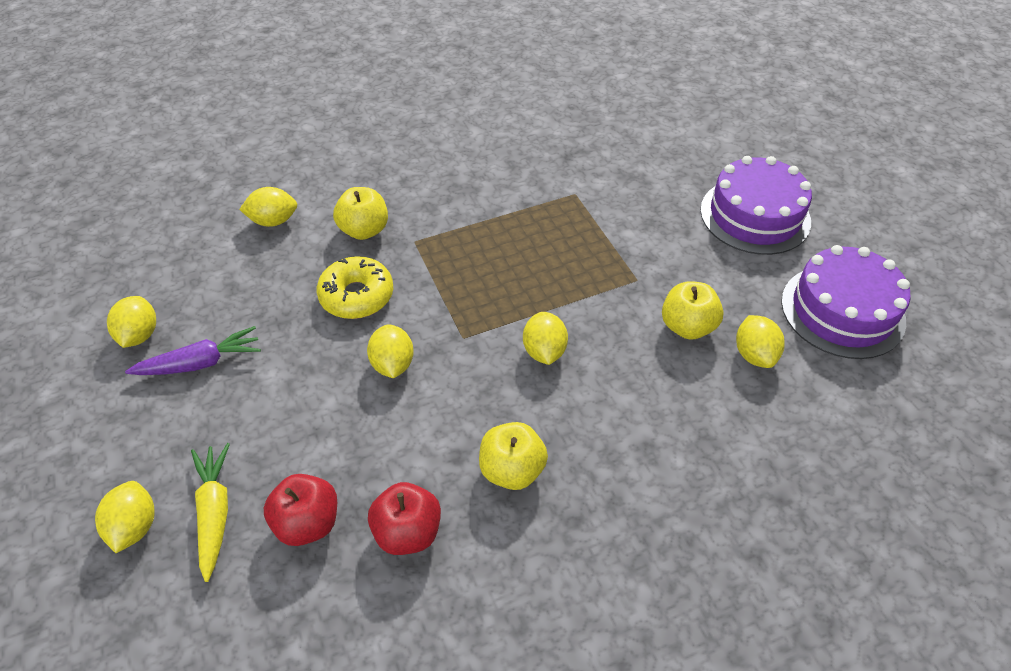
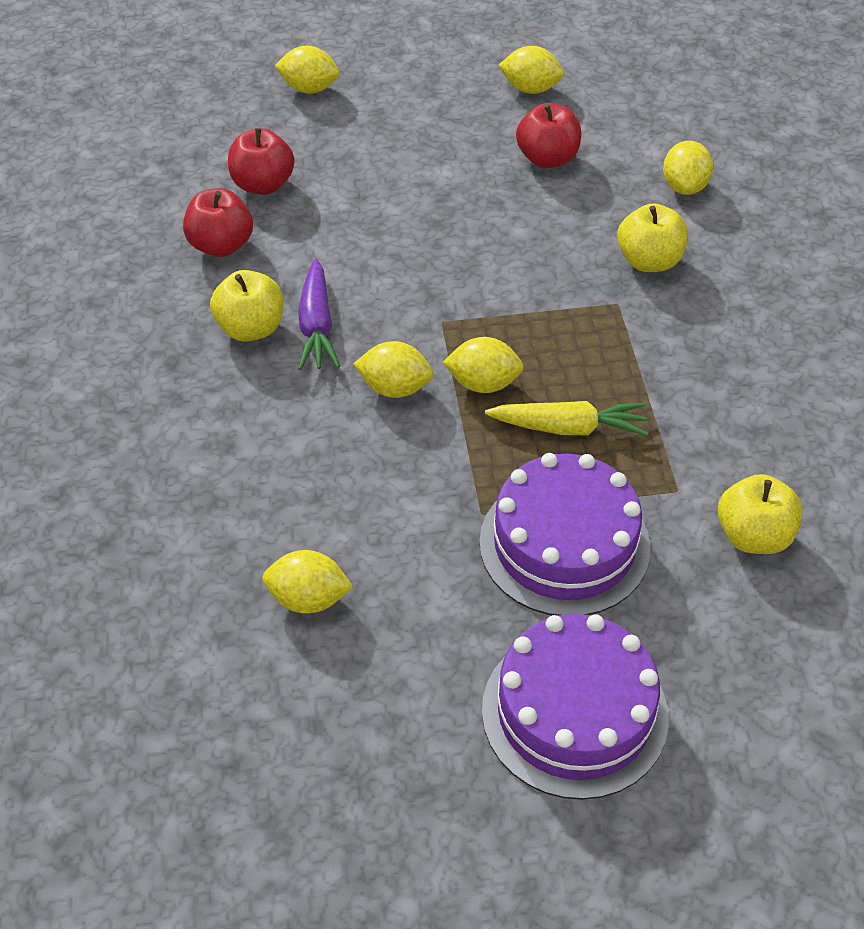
camera: 105 degrees right, 0 degrees up
(200, 363) = (478, 127): purple carrot -> purple carrot (316, 326)
(215, 512) = (301, 131): yellow carrot -> yellow carrot (569, 428)
(245, 306) = (547, 158): none -> red apple
(357, 296) = (536, 243): yellow donut -> none
(392, 364) = (424, 259): yellow lemon -> yellow lemon (483, 383)
(687, 326) = (381, 541): yellow apple -> yellow apple (753, 536)
(842, 311) = (342, 744): purple cake -> purple cake (564, 544)

